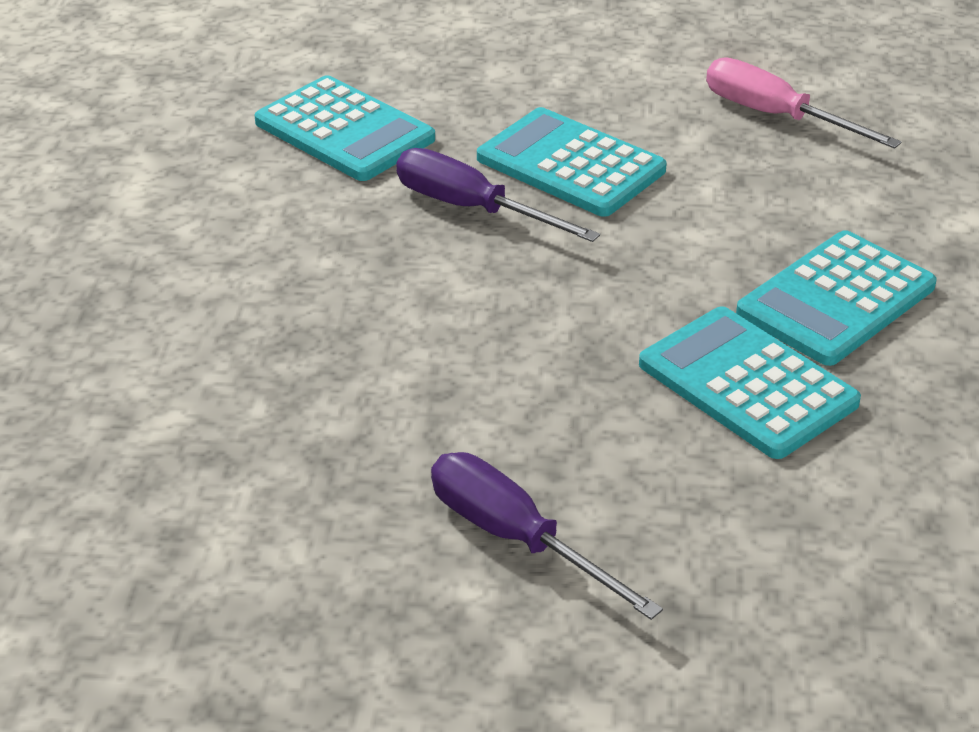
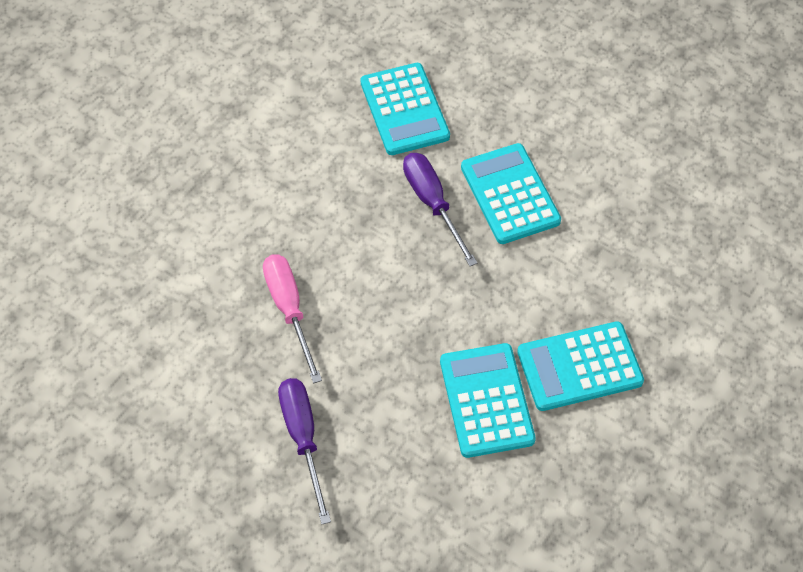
camera: 30 degrees right, 20 degrees up
(776, 116) = (658, 209): pink screwdriver -> pink screwdriver (289, 310)

